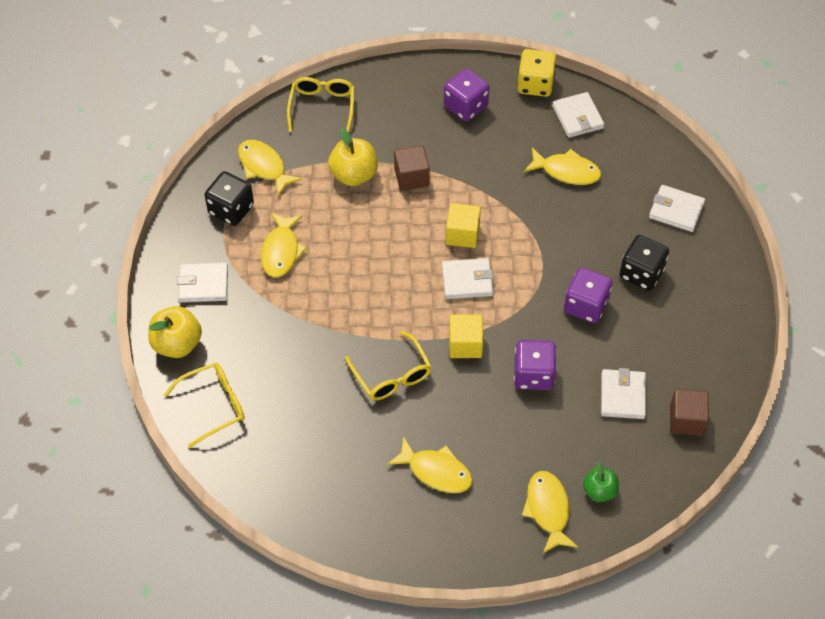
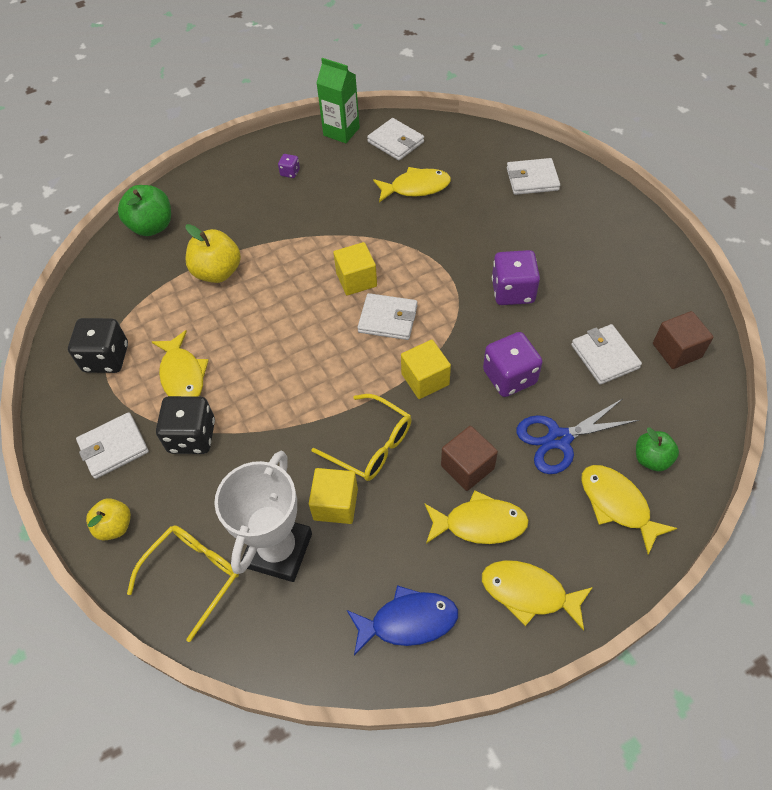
camera: 25 degrees left, 0 degrees up
(177, 344) = (115, 526): yellow apple -> yellow apple, size x0.63
(264, 167) = (121, 303): yellow fish -> yellow fish (529, 593)
(281, 417) = (278, 550): none -> white trophy
(322, 107) = (152, 226): yellow glasses -> green apple
(340, 405) = (335, 504): none -> yellow cube
(343, 510) = (408, 621): none -> blue fish
(411, 177) = (276, 251): brown cube -> brown cube (467, 467)
(465, 106) = (290, 172): purple dice -> purple dice, size x0.48
(467, 280) = (388, 319): white wallet -> white wallet turned 45 degrees clockwise
(535, 84) = (341, 131): yellow dice -> green carton
(538, 441) = (559, 439): none -> blue scissors
(641, 273) = (541, 242): black dice -> black dice (192, 436)

